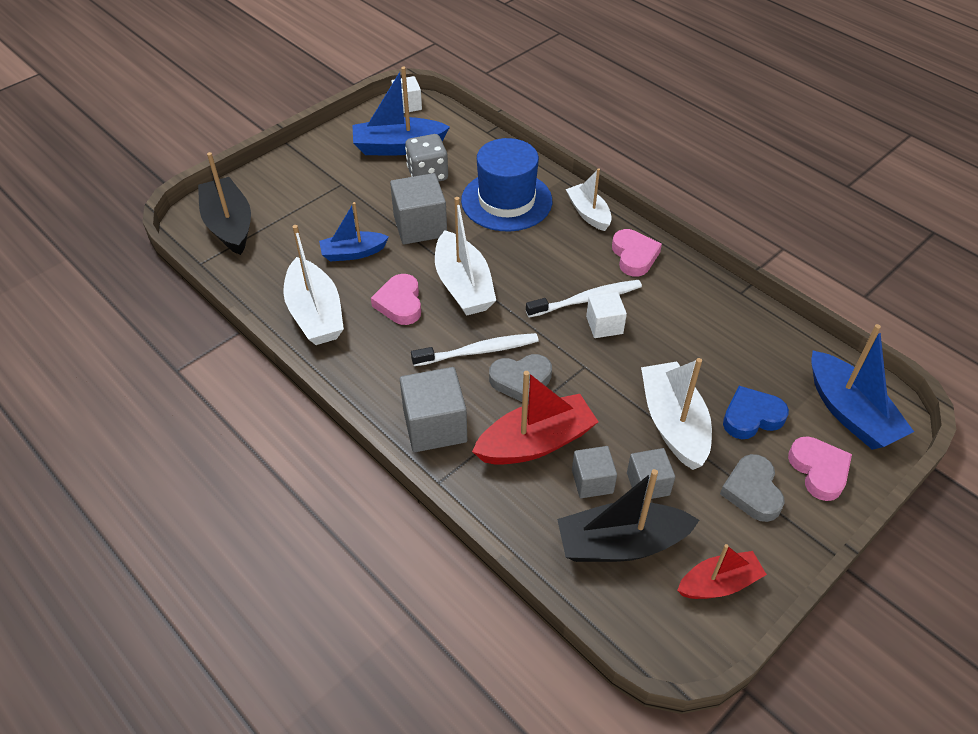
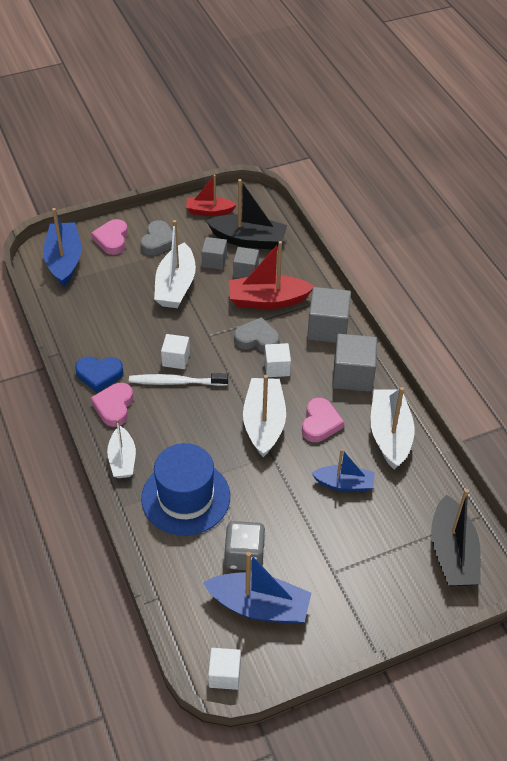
camera: 160 degrees left, 0 degrees up
(420, 226) = (276, 494): grey cube -> grey cube (353, 375)
(478, 351) = (277, 368): white toothbrush -> white cube
(751, 417) = (125, 275): blue heart -> blue heart (99, 375)

